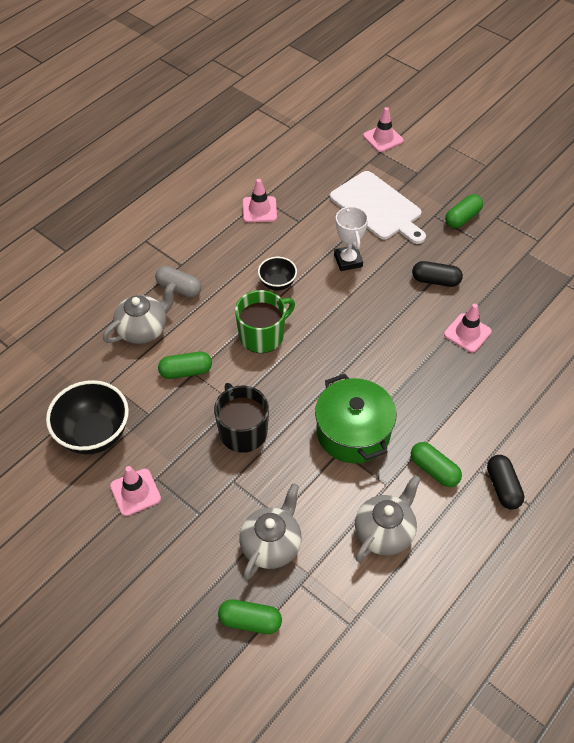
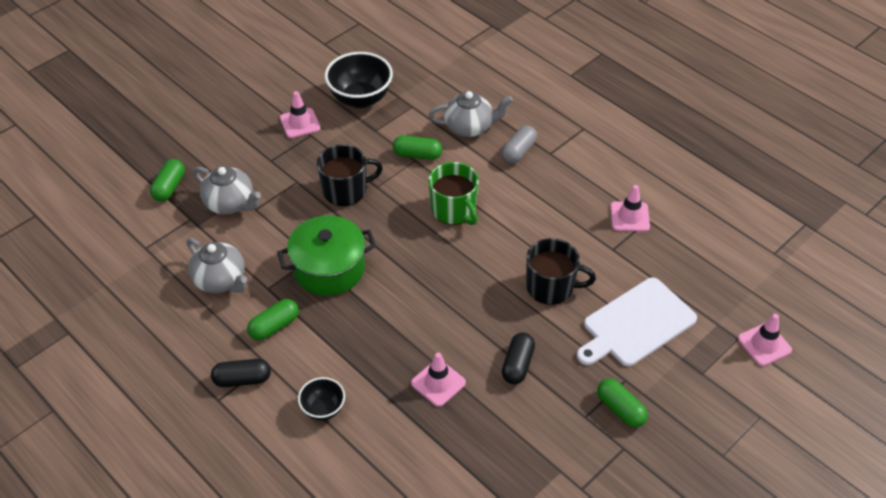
camera: 95 degrees right, 5 degrees down
(143, 329) = (469, 127): grey teapot -> grey teapot turned 60 degrees counterclockwise
(186, 371) = (417, 155): green capsule -> green capsule turned 75 degrees counterclockwise
(277, 283) = (521, 225): black bowl -> black bowl (323, 409)
(348, 260) = (551, 287): white trophy -> black mug

